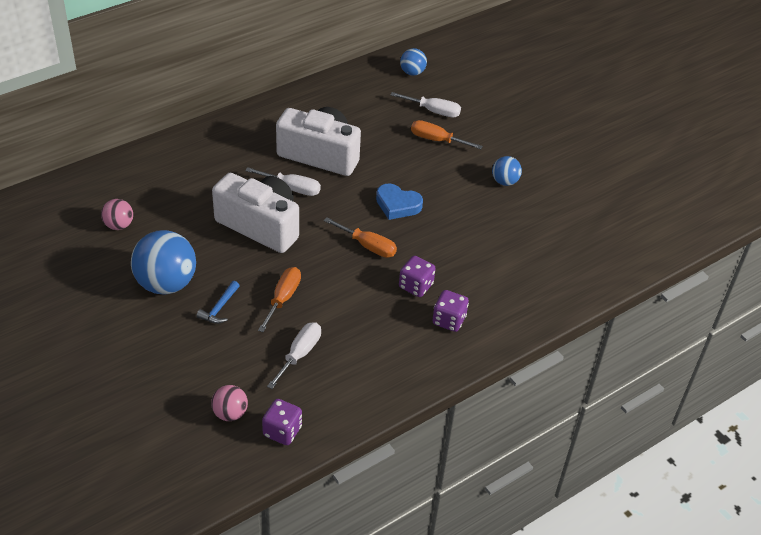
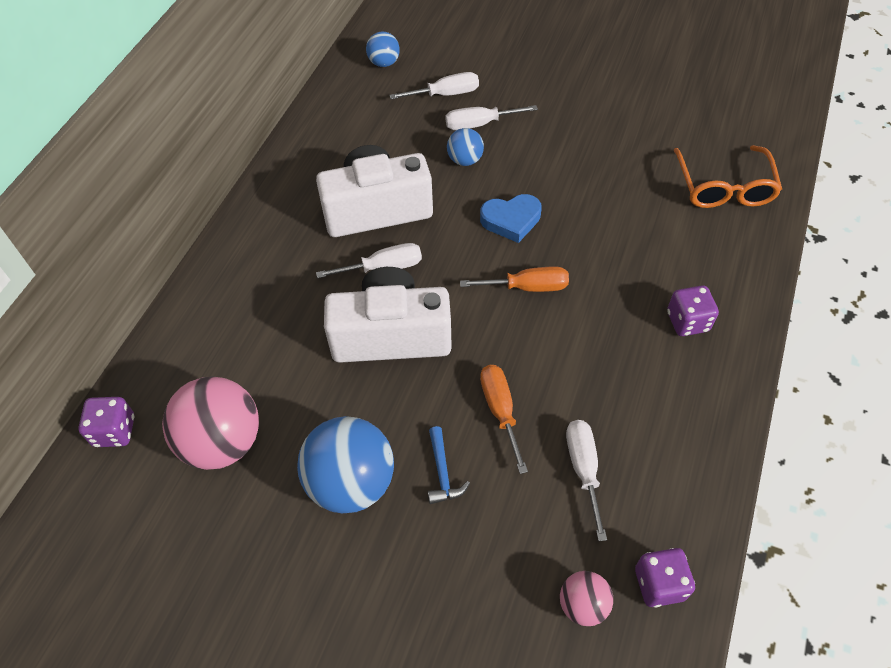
camera: 30 degrees left, 10 degrees up
(119, 225) = (222, 442): pink ball -> pink ball, size x1.94
(416, 286) = (618, 303): purple dice -> purple dice (114, 431)
(436, 140) = (479, 124): orange screwdriver -> white screwdriver
(504, 181) = (587, 132): blue ball -> blue ball (465, 160)
(563, 262) = (724, 187): none -> orange glasses

